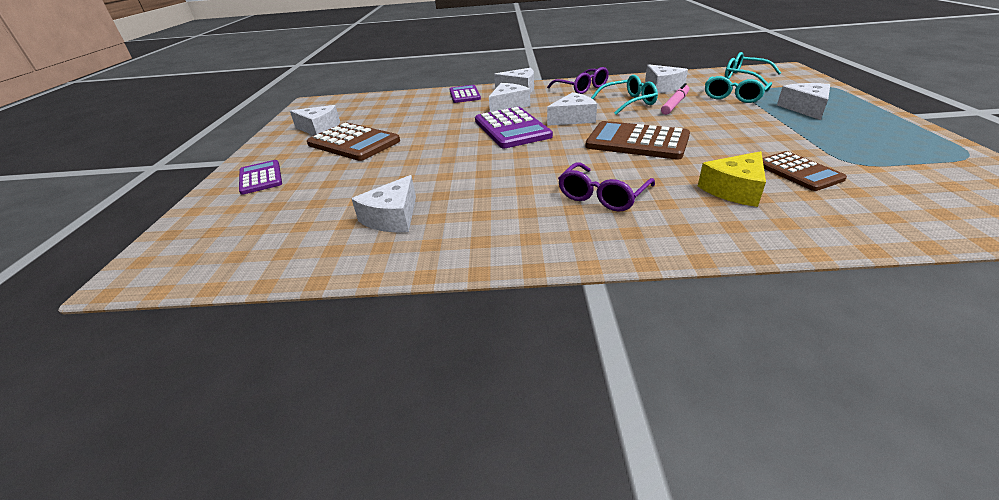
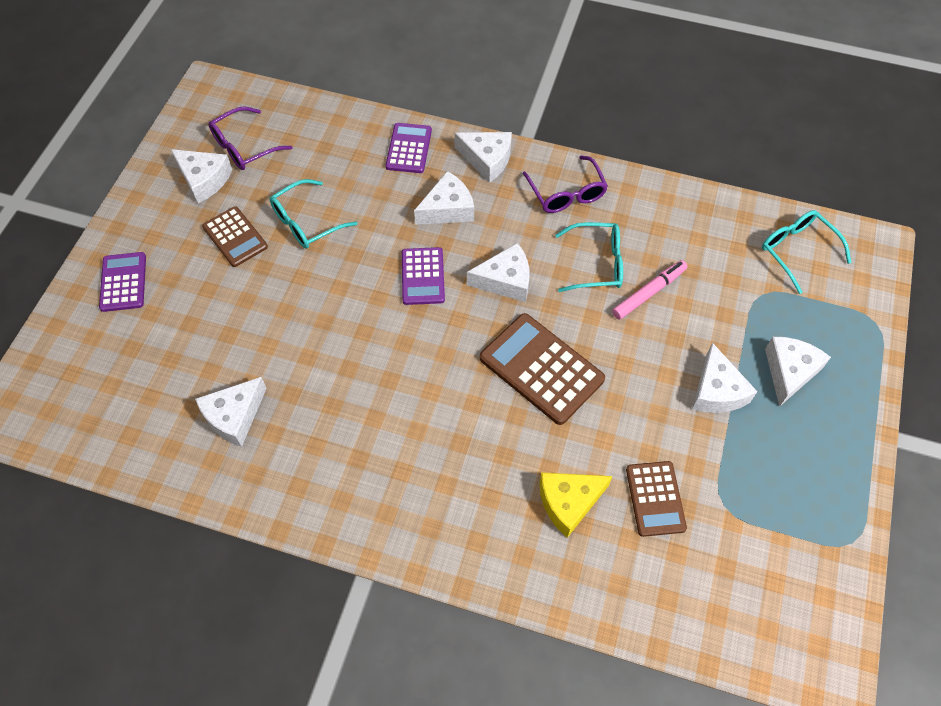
camera: 15 degrees right, 25 degrees up
(354, 143) = (235, 237): brown calculator -> brown calculator, size x0.62
(512, 128) = (423, 276): purple calculator -> purple calculator, size x0.62
(602, 196) = (440, 460): purple glasses -> purple glasses (245, 147)
(662, 87) = (670, 235): white cheese -> white cheese (716, 391)
(734, 96) = (735, 303): turquoise glasses -> turquoise glasses (307, 222)

